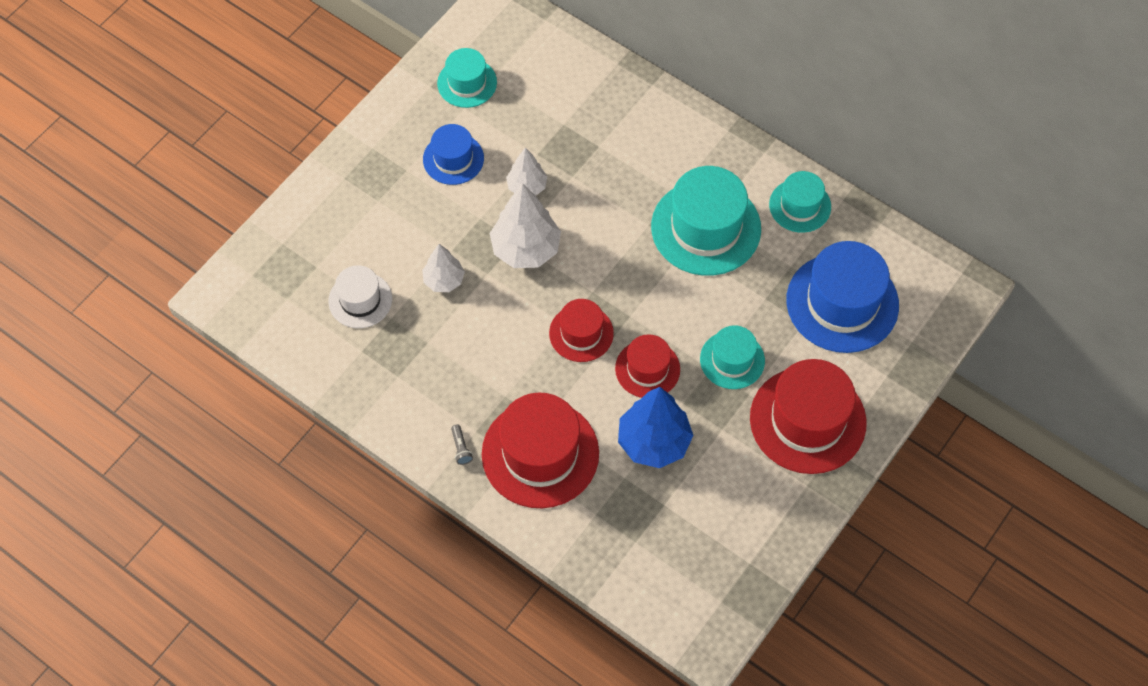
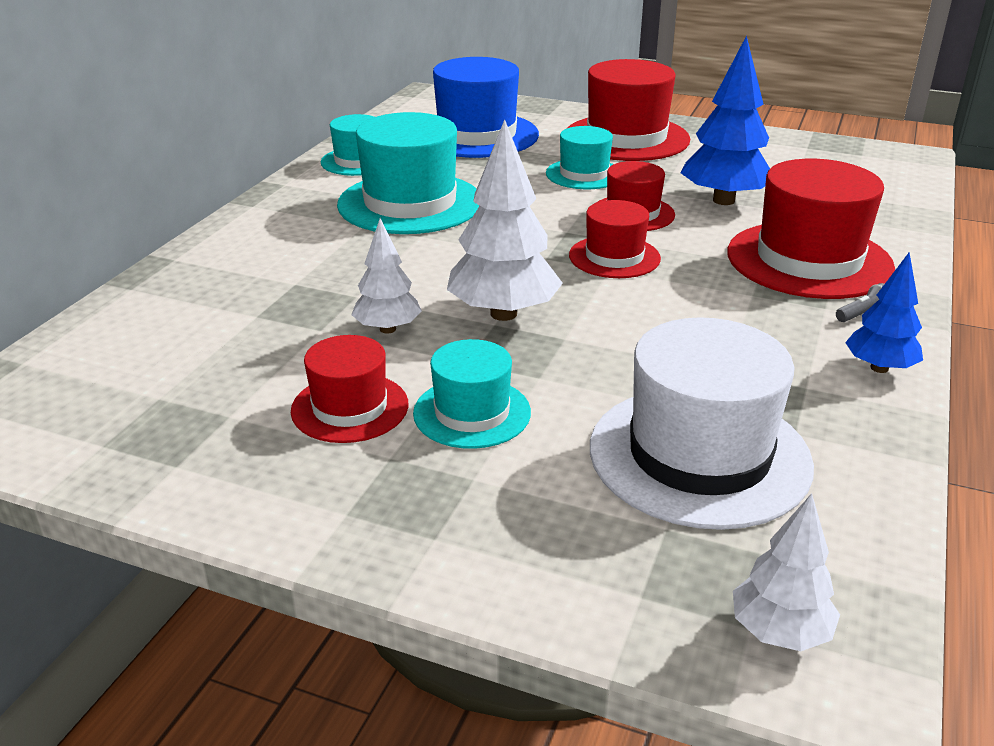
camera: 105 degrees left, 30 degrees down
(360, 300) = (699, 455): white hat -> white hat, size x1.76
(402, 424) = (879, 368): none -> blue tree
(444, 280) = (602, 374): white tree -> white tree (779, 632)
(453, 159) = (350, 407): blue hat -> red hat
(467, 83) = (168, 422): turquoise hat -> turquoise hat (472, 413)

